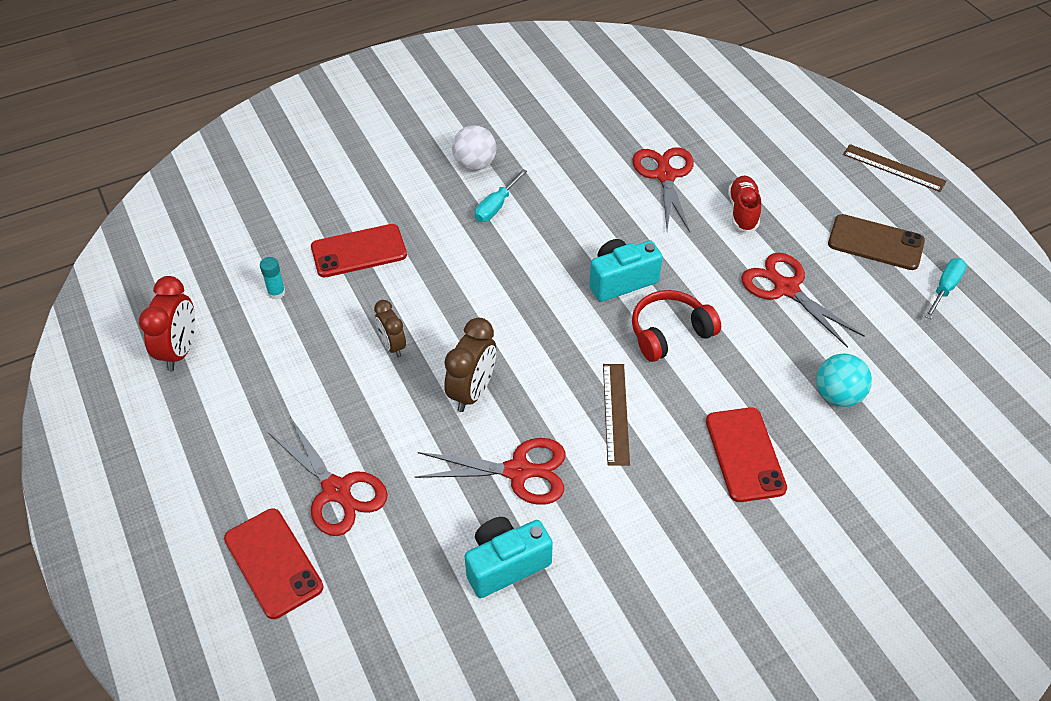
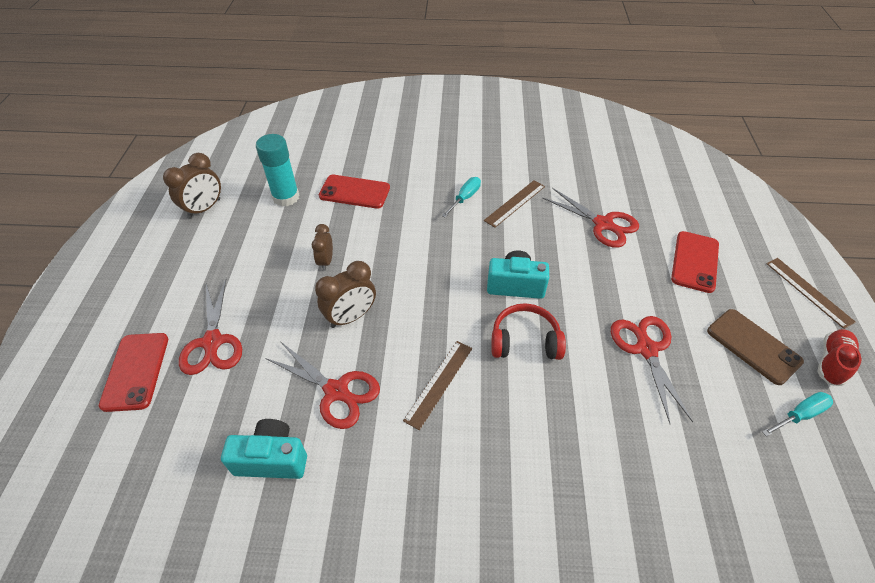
camera: 30 degrees right, 0 degrees up
(180, 351) = (204, 209): red clock -> brown clock
(276, 293) = (286, 197): turquoise glue stick -> turquoise glue stick, size x2.12
(475, 164) = (471, 166): white ball -> none
(496, 206) = (465, 198): turquoise screwdriver -> turquoise screwdriver turned 150 degrees clockwise
(556, 189) = (515, 203): none -> brown ruler
(665, 176) = (603, 224): red scissors -> red scissors turned 105 degrees clockwise
(743, 211) = (648, 274): red shoe -> red shoe (832, 362)
(745, 454) = (517, 471): red phone -> red phone (694, 261)
(837, 395) = (634, 462): turquoise ball -> none

